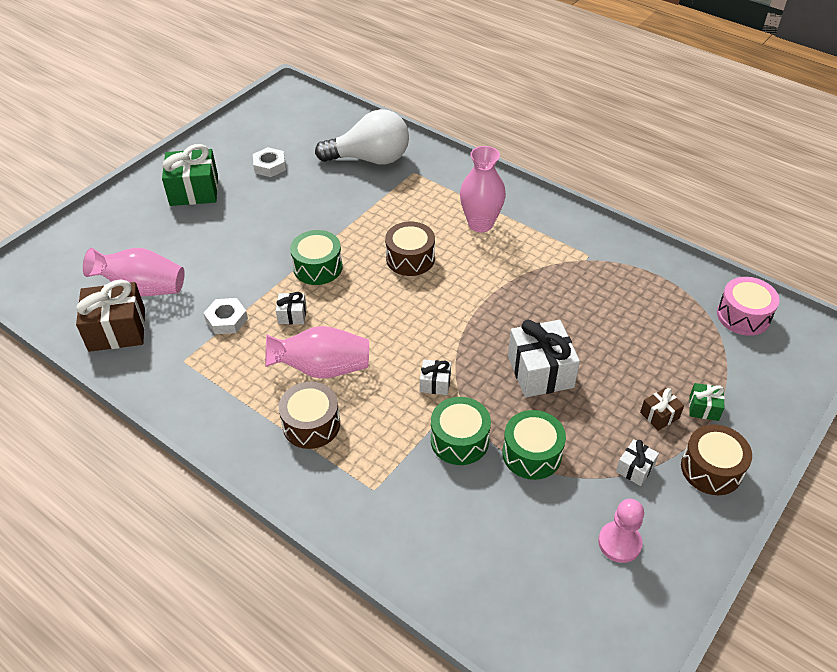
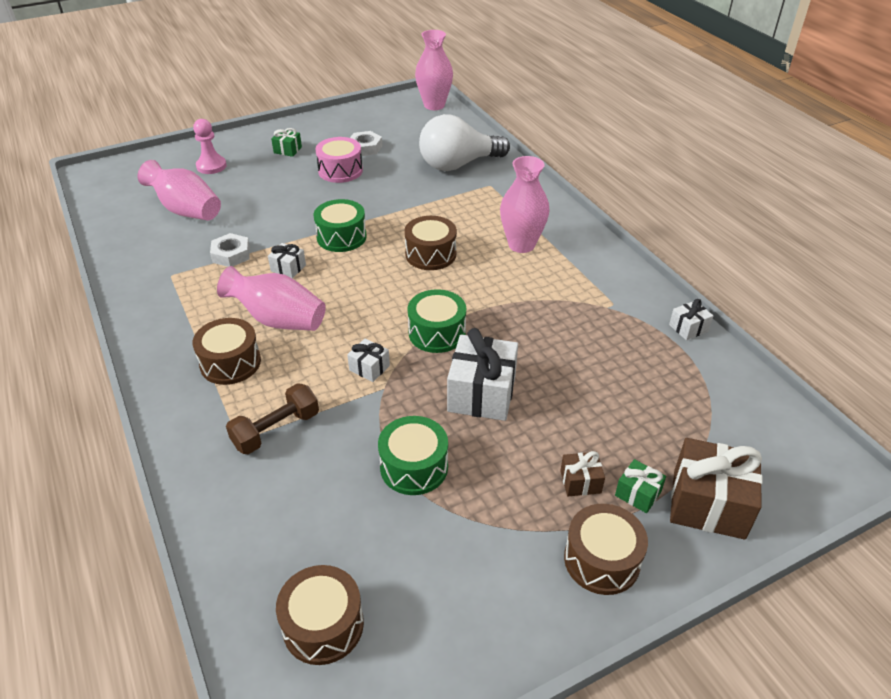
camera: 25 degrees right, 5 degrees down
(117, 330) = (140, 235): brown gift -> brown gift (708, 504)
(194, 191) = (287, 150): green gift -> green gift, size x0.49
(302, 100) = (434, 105): none -> pink vase
(370, 159) = (458, 164): white light bulb -> white light bulb turned 135 degrees clockwise
(399, 468) = (276, 430): none -> brown dumbbell
(459, 440) = (352, 427): green drum -> green drum (437, 333)
(554, 605) = (323, 625): none -> brown drum
(619, 543) = (440, 593): pink pawn -> pink pawn (211, 166)
(635, 468) = (513, 524): white gift -> white gift (688, 328)
(743, 316) = (753, 417): pink drum -> pink drum (340, 170)

